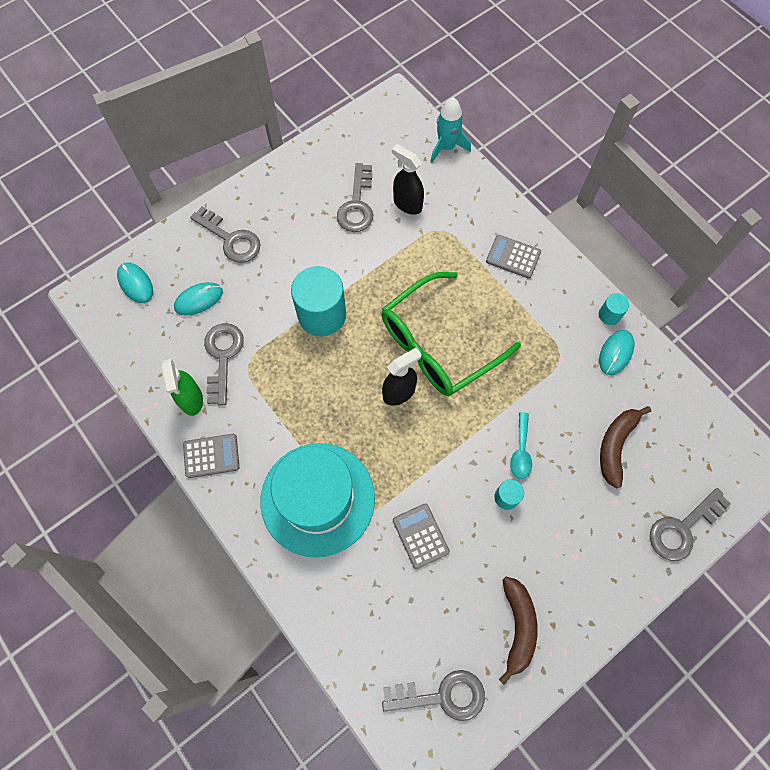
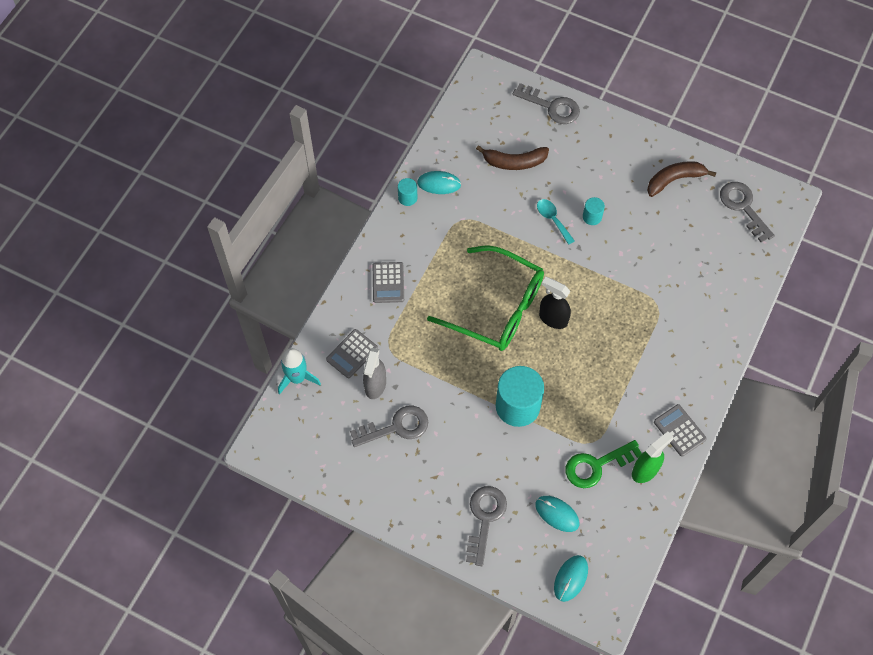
camera: 115 degrees left, 5 degrees down
(223, 357) = (596, 465): grey key -> green key
(318, 499) = (666, 339): turquoise hat -> none
(407, 204) = (375, 385): black spray bottle -> grey spray bottle
(420, 536) = (651, 260): grey calculator -> grey calculator (352, 354)
(521, 451) = (552, 219): turquoise spoon -> turquoise spoon turned 105 degrees counterclockwise

